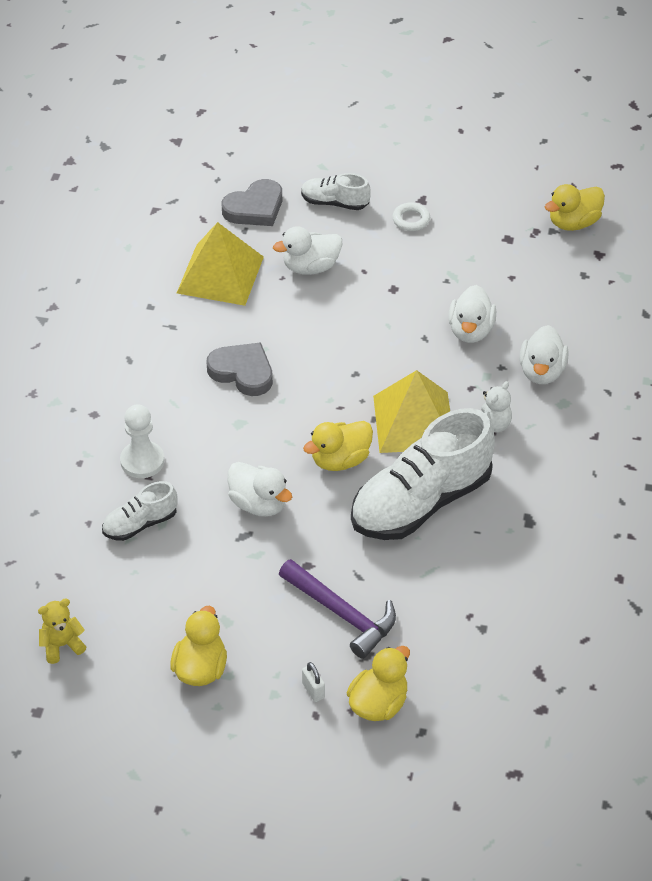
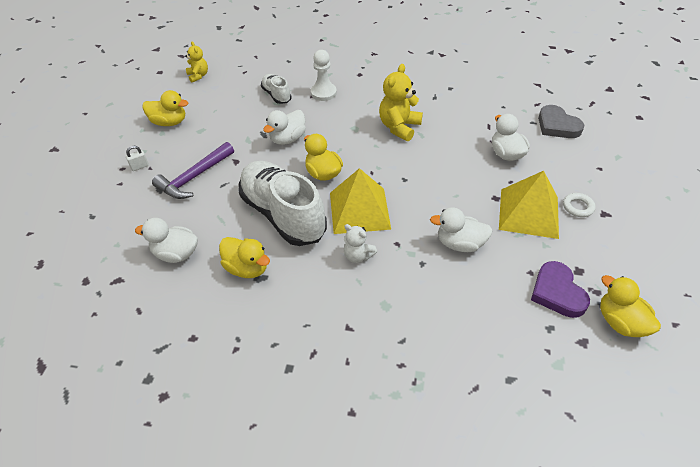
camera: 90 degrees right, 0 degrees up
(220, 274) = (486, 114): yellow pyramid -> yellow pyramid (529, 213)
(242, 372) = (399, 127): grey heart -> yellow teddy bear
(334, 202) = (579, 164): white shoe -> none
(378, 704) = (120, 195): yellow duck -> yellow duck (247, 268)
(538, 261) = (557, 292): none -> purple heart
(542, 371) = (420, 291): white duck -> white duck (176, 254)

